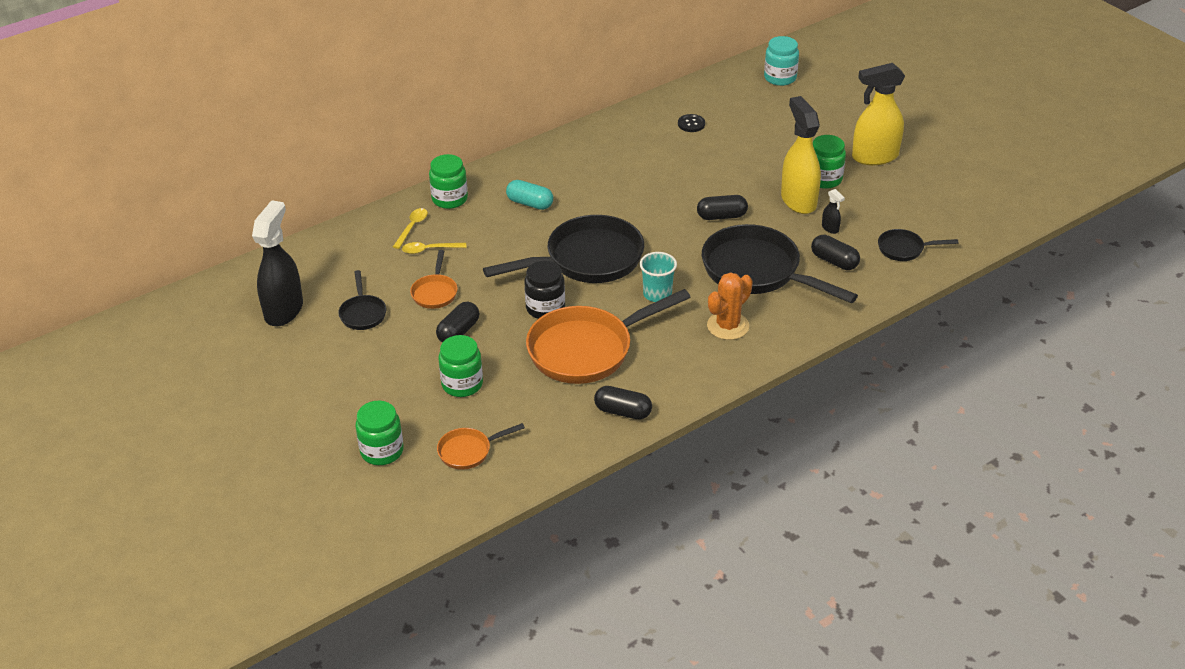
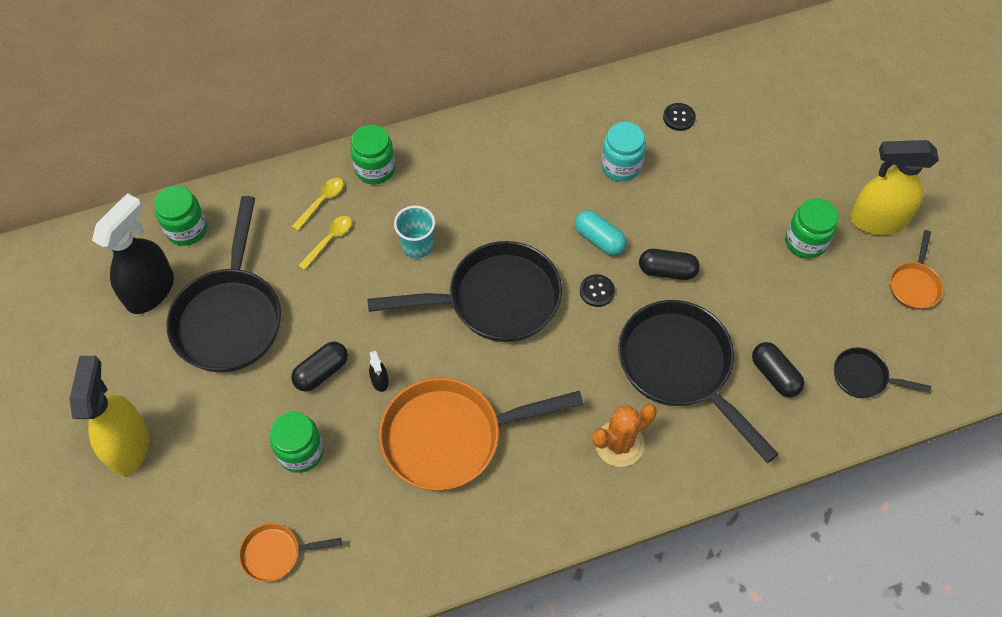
camera: 15 degrees right, 20 degrees up
(363, 313) = (230, 317): black pan -> black pan, size x2.11
(382, 451) = (186, 527): green jar -> green jar (187, 229)
(429, 250) = (329, 240): yellow spoon -> yellow spoon turned 120 degrees clockwise
(435, 292) = (315, 306): orange pan -> orange pan (914, 285)
(530, 203) = (459, 197): turquoise capsule -> turquoise capsule (599, 239)
(545, 308) = (426, 361): black jar -> none
(623, 412) = (460, 543): black capsule -> none
(657, 294) = (555, 373): turquoise cup -> turquoise cup (417, 246)
(669, 239) = (597, 291): none -> black button
(780, 78) = (805, 68): turquoise jar -> turquoise jar (621, 166)
(798, 200) = (763, 268): yellow spray bottle -> yellow spray bottle (129, 445)
(830, 228) = (787, 321): black spray bottle -> black spray bottle (380, 381)

